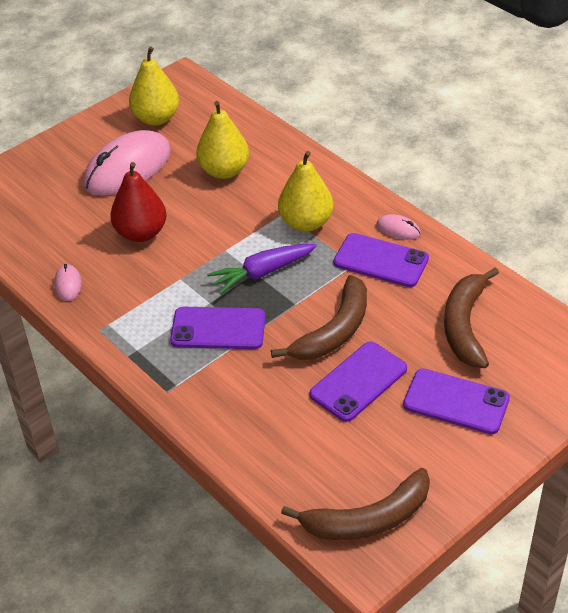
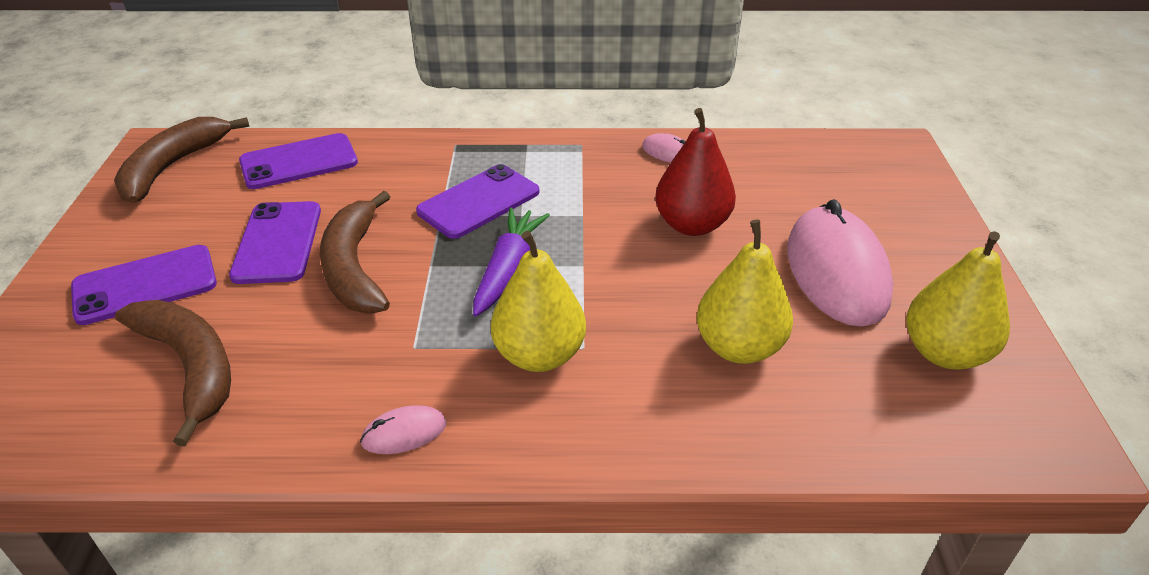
camera: 130 degrees right, 5 degrees down
(381, 261) = (382, 373): purple phone -> purple phone (299, 162)

